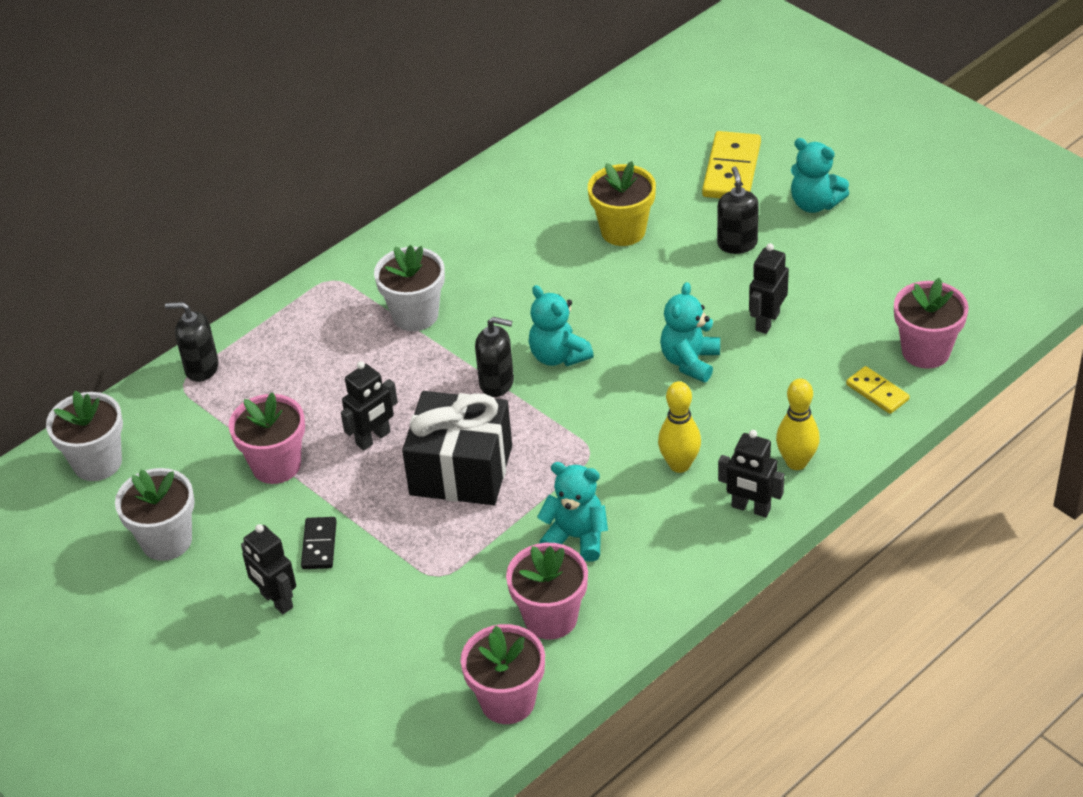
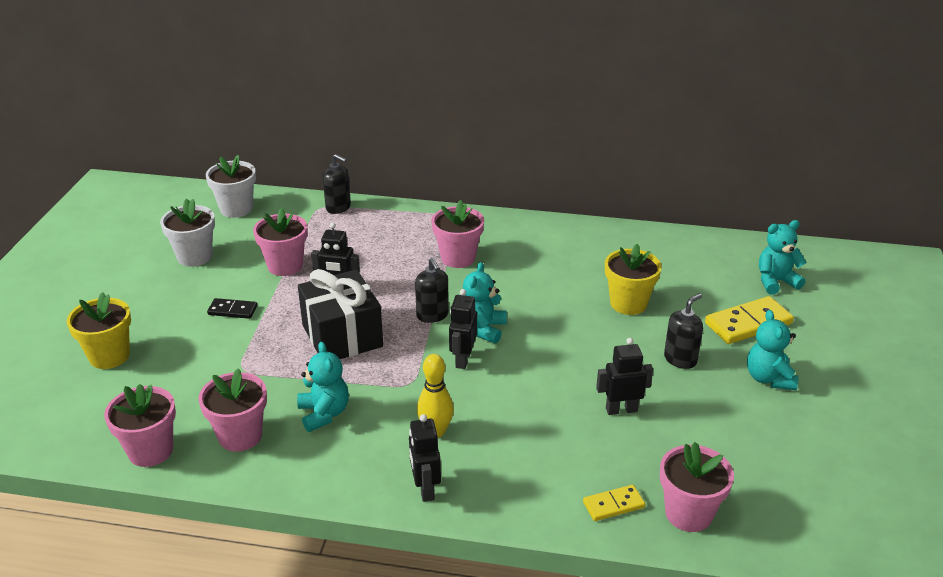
camera: 50 degrees right, 10 degrees down
(201, 368) = (338, 207): black soap dispenser -> black soap dispenser turned 150 degrees clockwise
(276, 600) = (175, 315): black robot -> black robot (462, 359)
(299, 687) = (109, 356): none -> yellow flower pot
(319, 545) = (232, 310): black domino -> black domino turned 45 degrees clockwise
(415, 315) = (458, 258): white flower pot -> pink flower pot
(690, 361) = (540, 390): turquoise teddy bear -> turquoise teddy bear (775, 281)
(796, 462) = (494, 492): yellow bowling pin -> none
(877, 392) = (613, 505): yellow domino -> yellow domino turned 60 degrees clockwise

